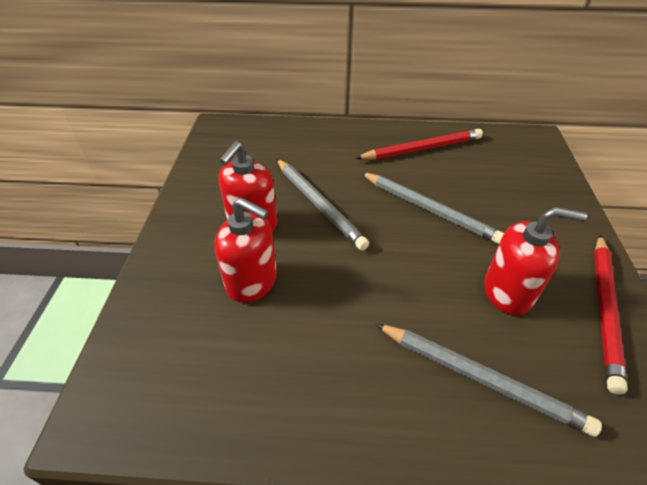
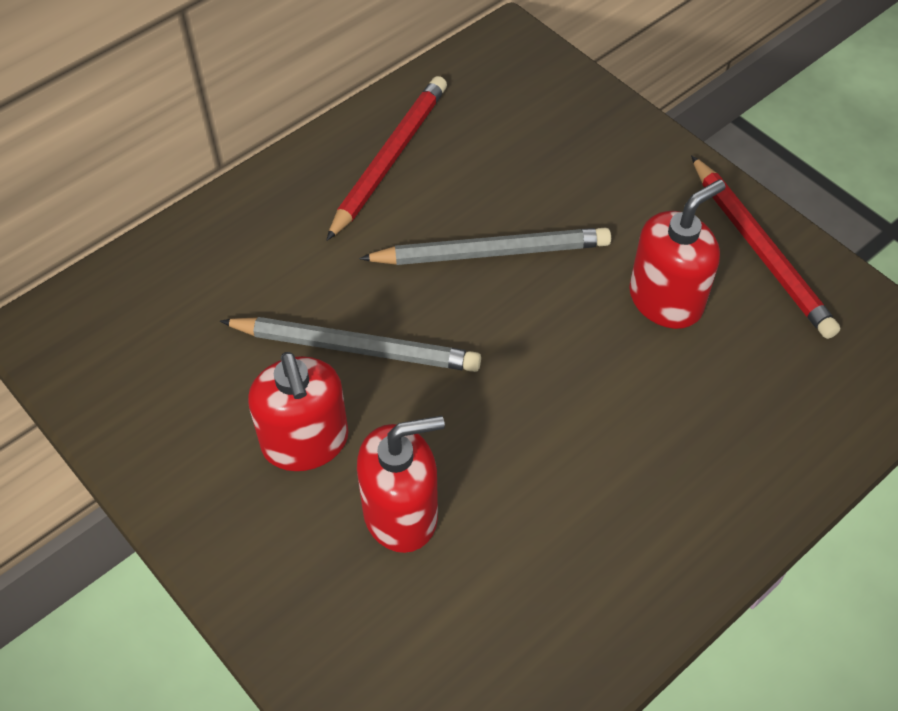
camera: 45 degrees left, 10 degrees up
(481, 378) = (723, 417): grey pencil -> none

